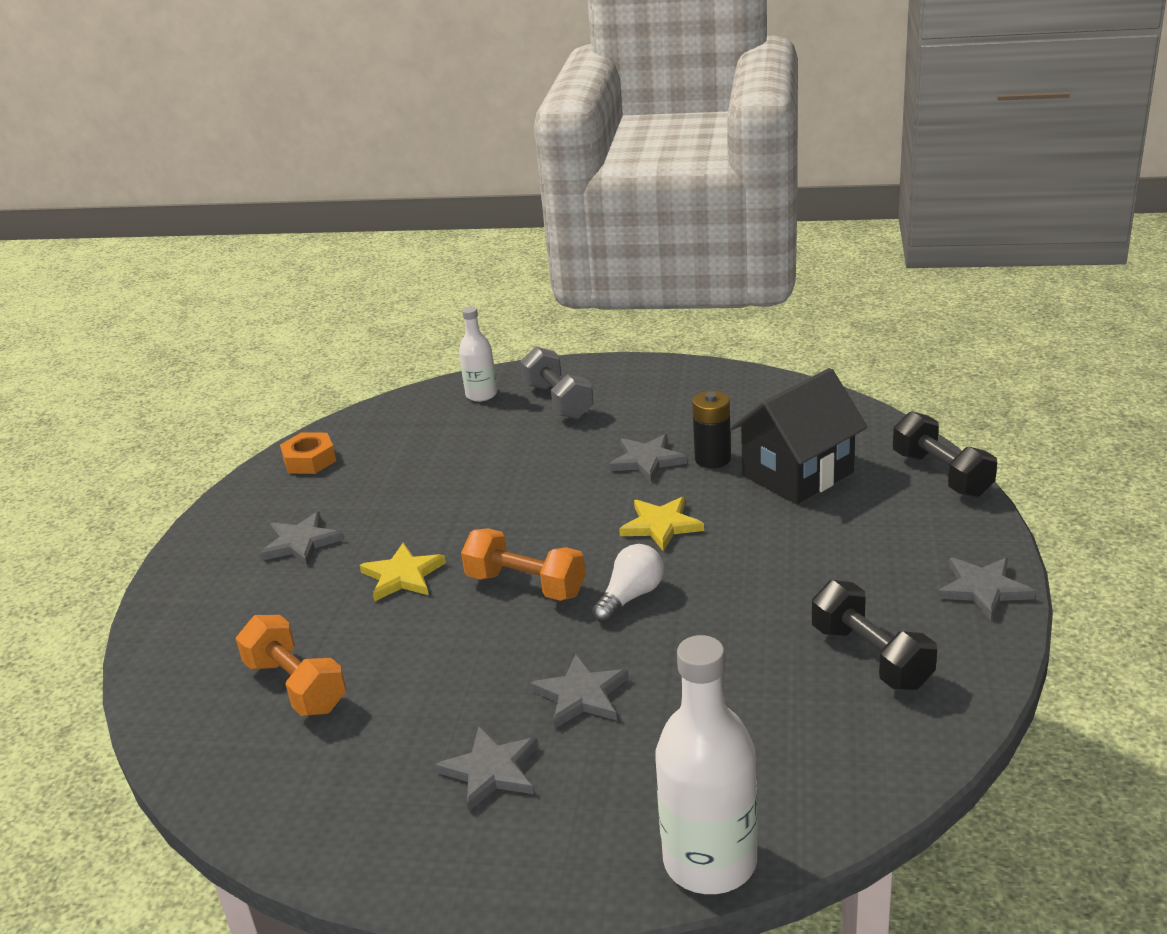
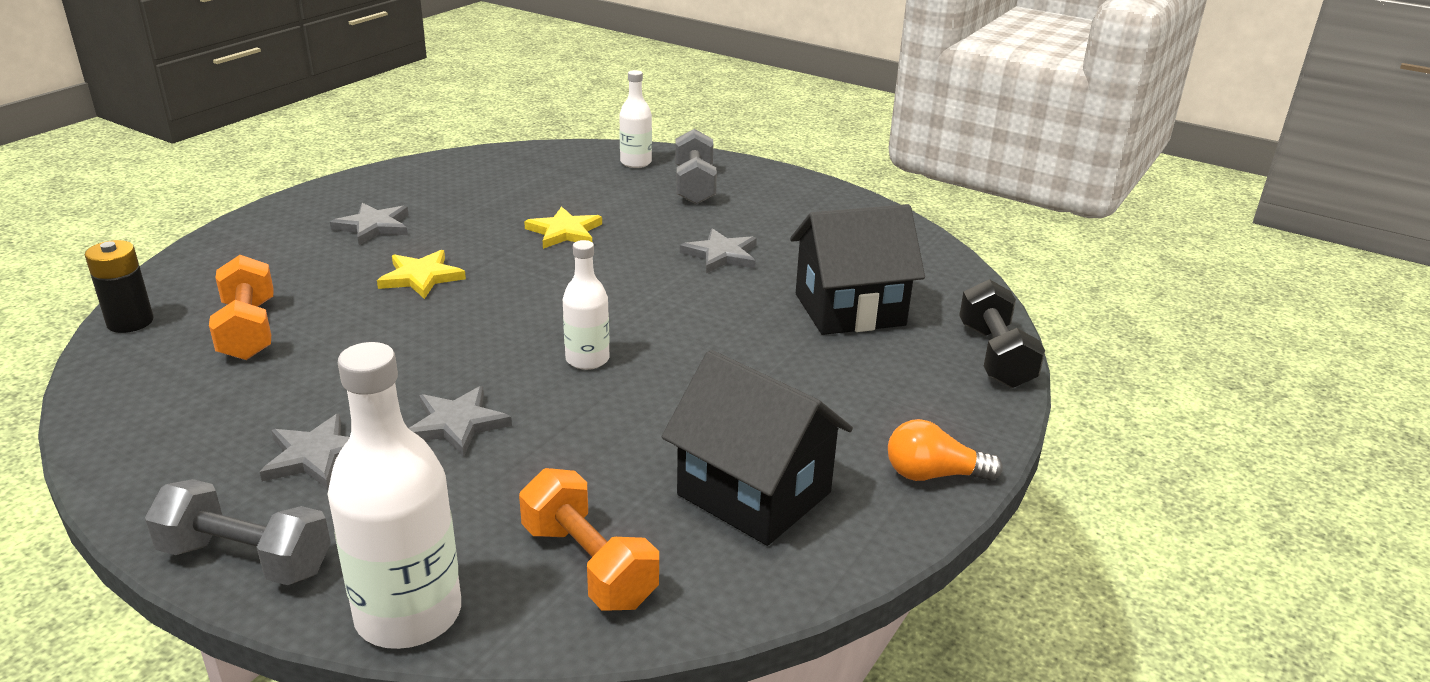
camera: 20 degrees right, 0 degrees up
(309, 460) = (448, 170): orange nut -> none
(526, 585) = (509, 319): orange dumbbell -> orange dumbbell (588, 565)
(530, 878) = (246, 559): none -> grey dumbbell
(630, 597) = (587, 359): white light bulb -> white bottle
(661, 525) = (677, 311): yellow star -> yellow star (564, 232)
(712, 459) = (782, 272): black battery -> black battery (130, 322)
(871, 657) = (754, 493): black dumbbell -> black house
(983, 589) = (933, 475): grey star -> orange light bulb

